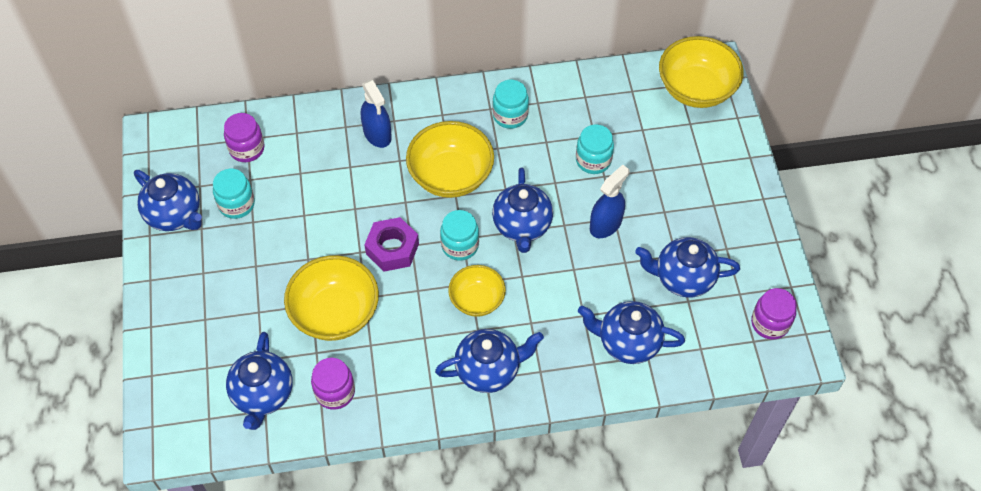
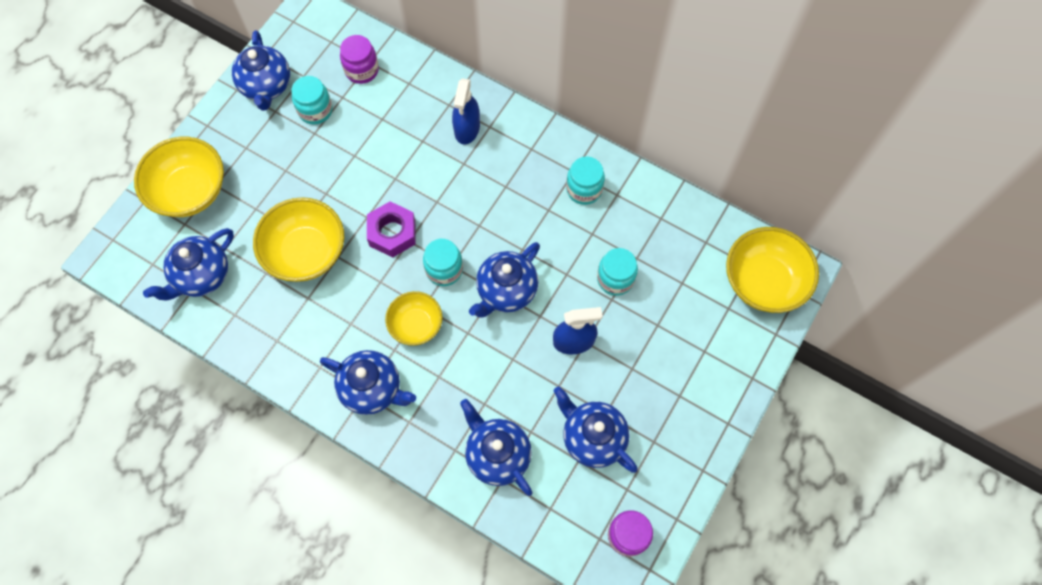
camera: 40 degrees right, 10 degrees up
(335, 392) = (251, 314): purple jar -> none
(451, 176) = (490, 206): yellow bowl -> yellow bowl (190, 191)

